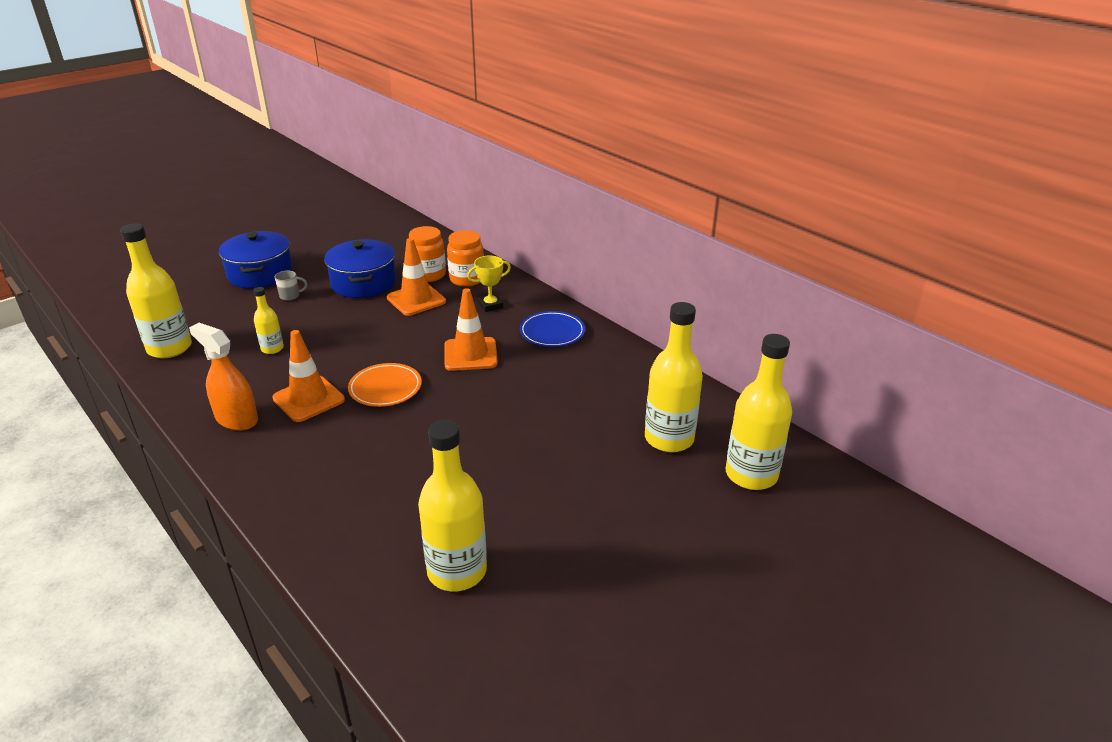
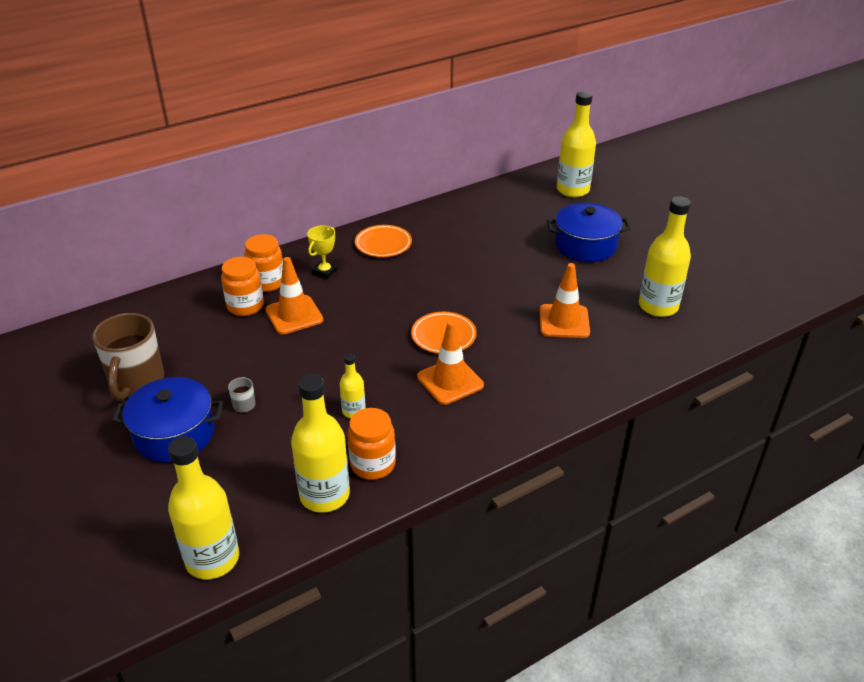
camera: 80 degrees left, 5 degrees up
(199, 367) = (373, 464): none -> orange jar
(236, 419) = (472, 426): orange spray bottle -> none
(323, 249) = (136, 383): none -> brown mug
(363, 283) = (241, 350): blue pot -> blue pot (585, 245)
(470, 354) = (404, 287): orange traffic cone -> orange traffic cone (564, 321)
(490, 305) = (325, 272): yellow trophy -> yellow trophy turned 45 degrees clockwise
(552, 332) = (383, 244): blue plate -> orange plate
(669, 439) = (533, 212): yellow bottle -> yellow bottle (212, 559)

